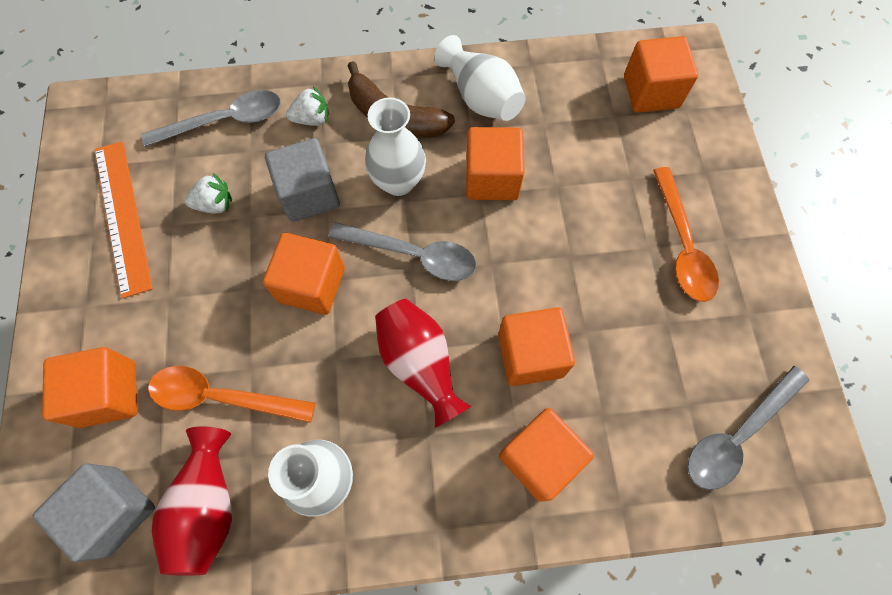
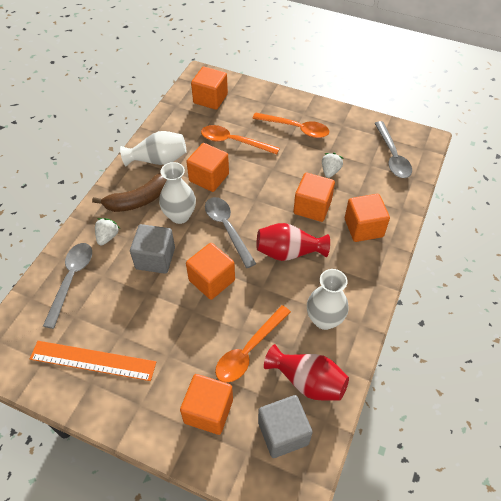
camera: 60 degrees left, 15 degrees down
(215, 204) = (124, 307): white strawberry -> white strawberry (330, 171)
(413, 255) = (227, 228): grey spoon -> grey spoon turned 75 degrees counterclockwise
(586, 172) = (234, 142): none -> orange spoon

